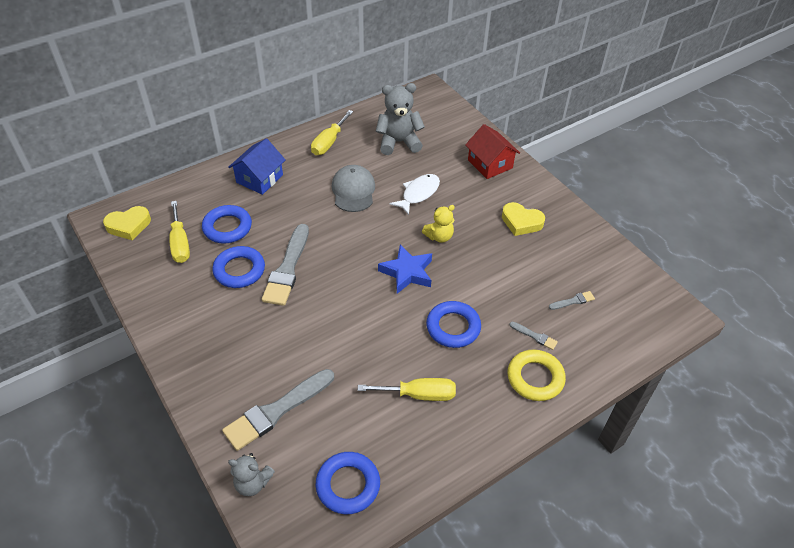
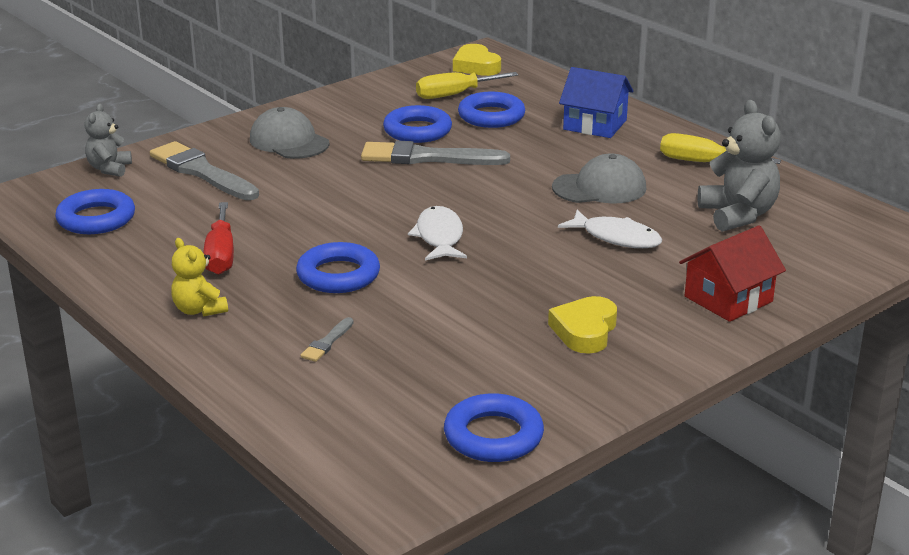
camera: 85 degrees right, 20 degrees down
(234, 350) = (289, 141): none -> grey cap
(407, 272) = (439, 237): blue star -> white fish
(419, 394) = (221, 255): yellow screwdriver -> red screwdriver
(439, 236) = (523, 258): yellow teddy bear -> yellow teddy bear (199, 310)
(535, 378) = (247, 342): yellow ring -> none
(573, 301) = (407, 380): grey brush -> none
(622, 270) = (493, 436): none -> blue ring

